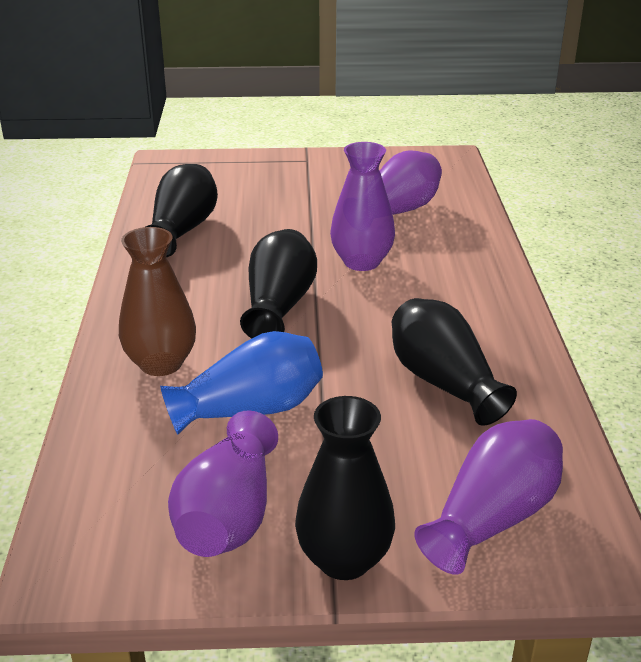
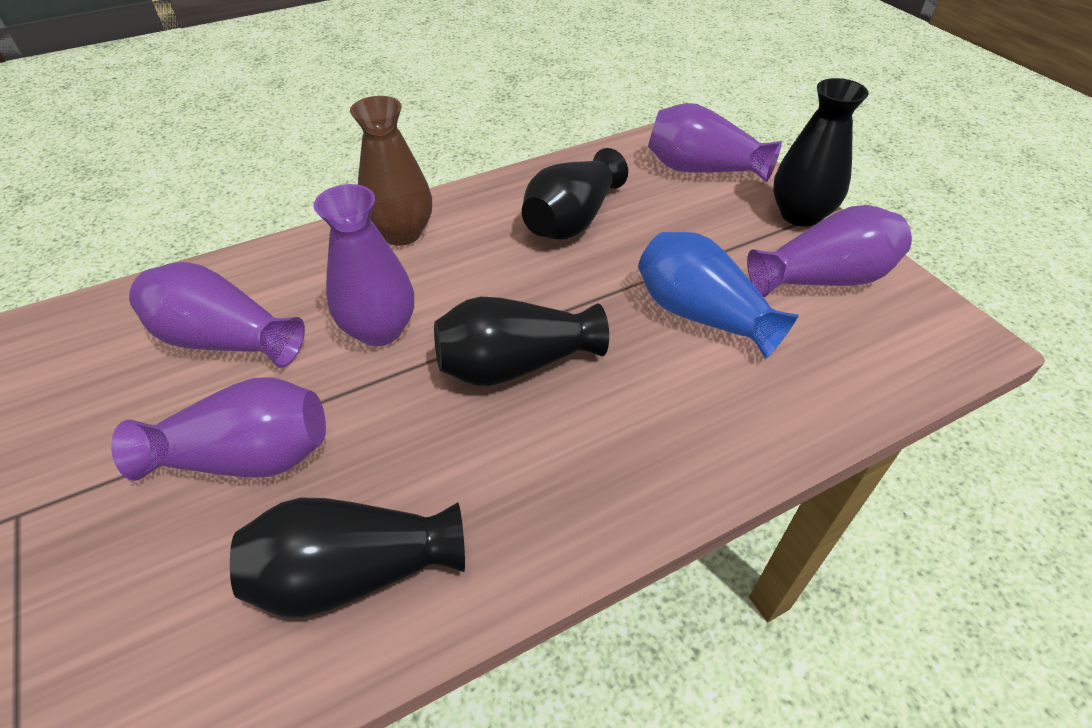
camera: 115 degrees left, 15 degrees up
(161, 363) = (692, 414): brown vase -> brown vase (402, 233)
(288, 211) = (246, 457): none -> purple vase

